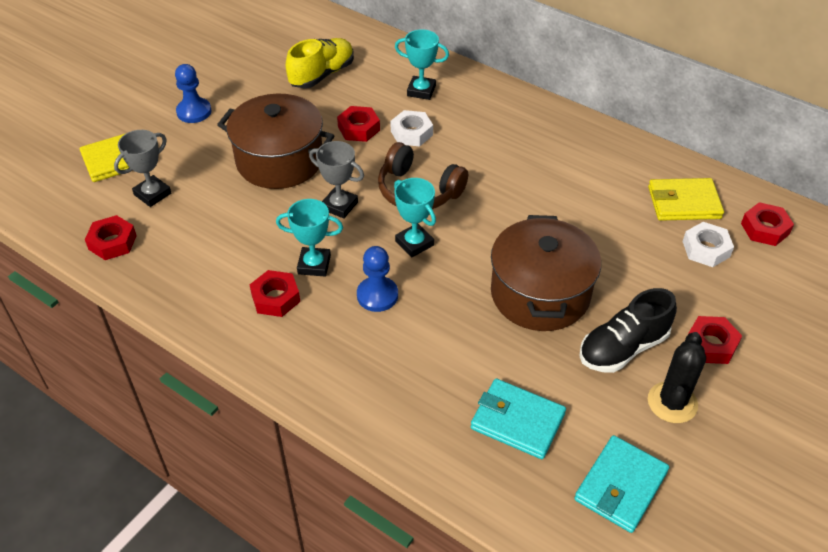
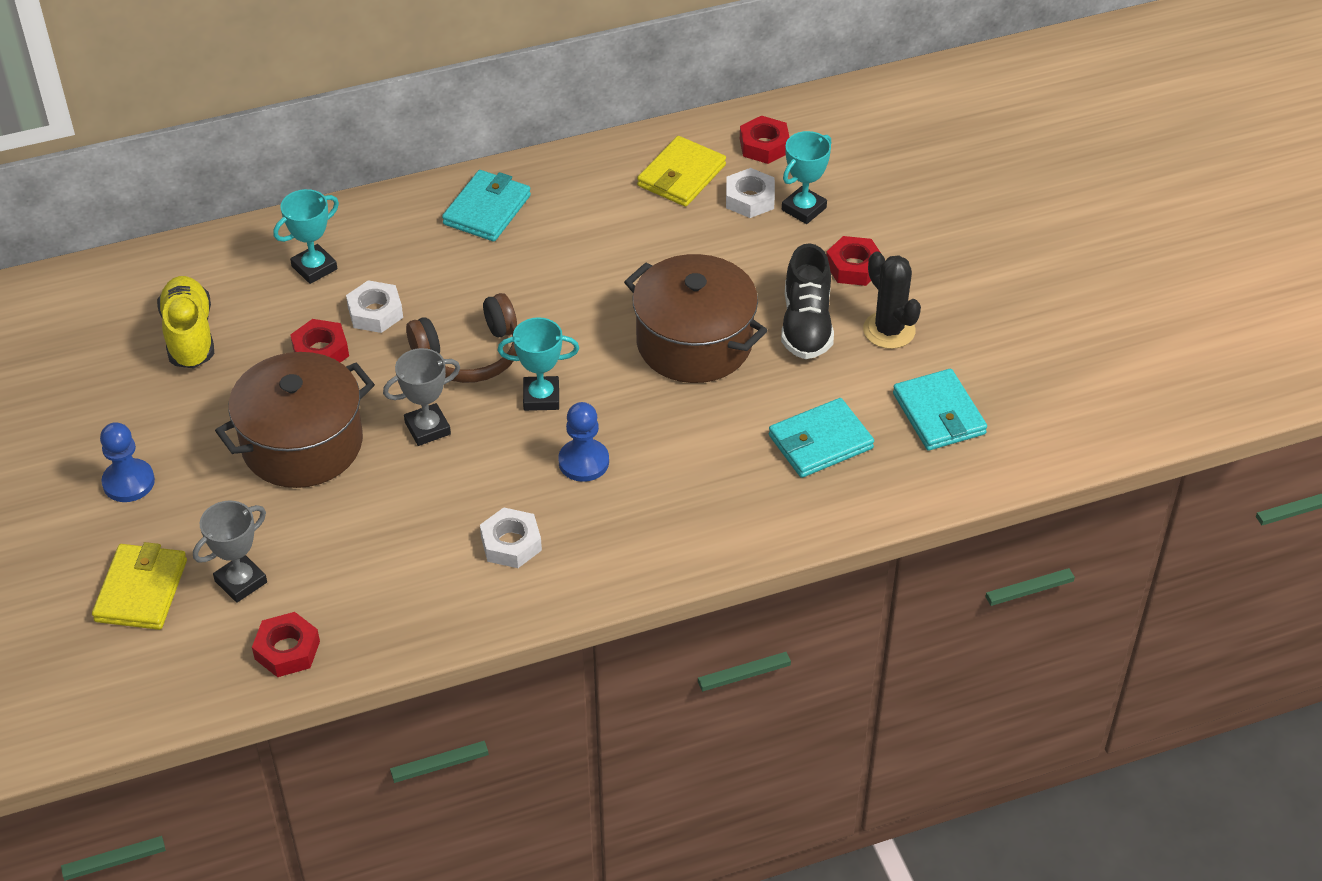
camera: 55 degrees left, 0 degrees up
(152, 194) = (241, 581): grey trophy -> grey trophy turned 60 degrees clockwise
(275, 298) = (511, 543): red nut -> white nut
(314, 265) = (494, 491): turquoise trophy -> turquoise trophy (804, 209)
(546, 132) = (487, 210): none -> turquoise wallet

